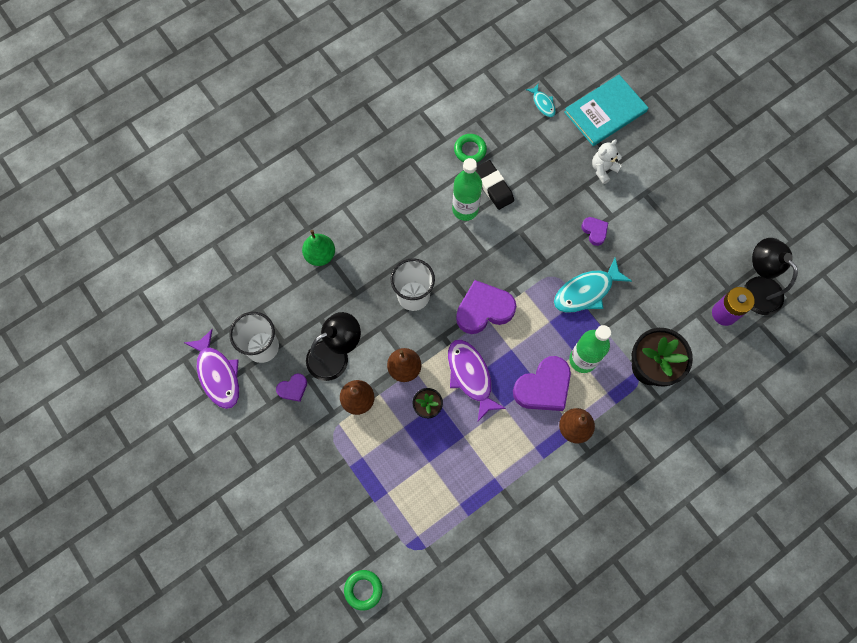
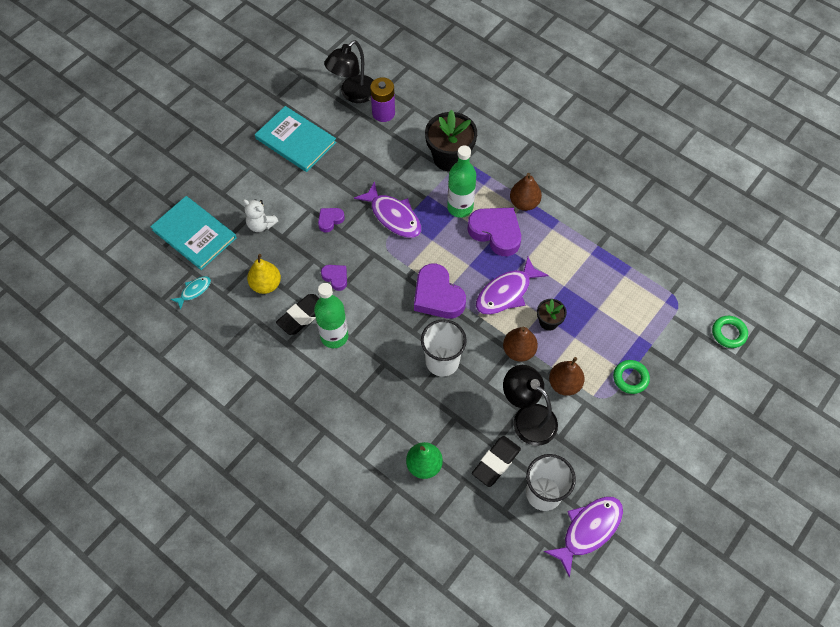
camera: 105 degrees left, 10 degrees down
(293, 388) = (575, 448): purple heart -> purple heart (335, 278)
(303, 315) = (496, 462): none -> black eraser
(470, 150) = (264, 347): green ring -> green ring (630, 378)
(535, 162) = (266, 284): none -> yellow pear
(586, 291) = (393, 216): turquoise fish -> purple fish
(701, 219) = (295, 141): none -> turquoise book

